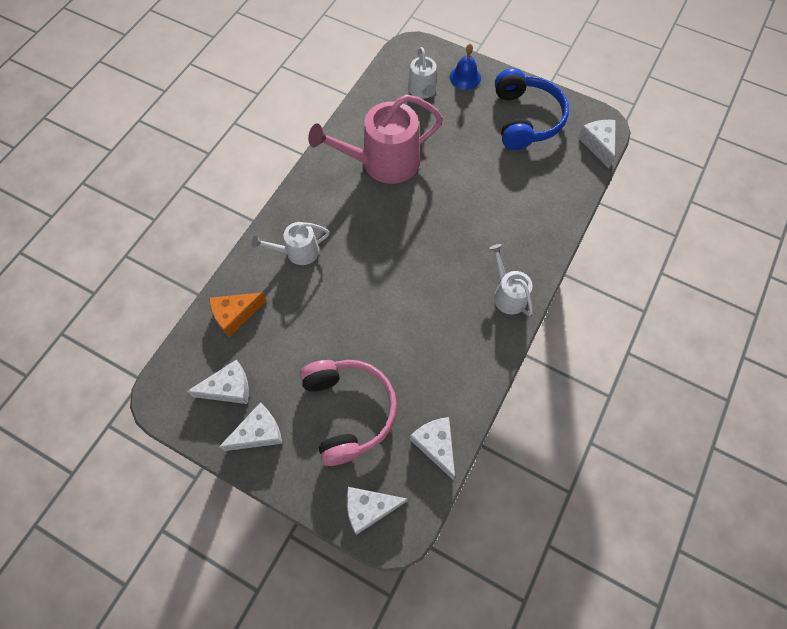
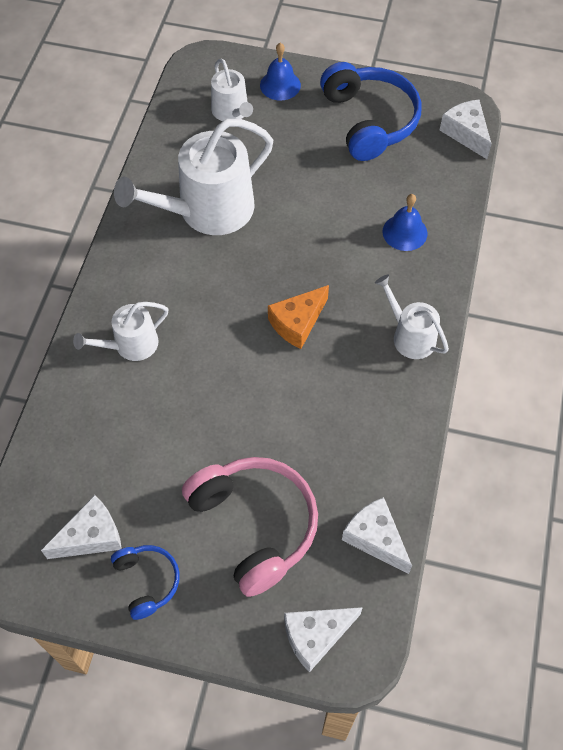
camera: 15 degrees left, 5 degrees down
(235, 315) = (72, 443): orange cheese -> orange cheese (297, 323)
(258, 433) = (147, 581): white cheese -> blue headphones
(383, 162) = (208, 210): pink watering can -> white watering can
(527, 212) = (405, 232): none -> blue bell

